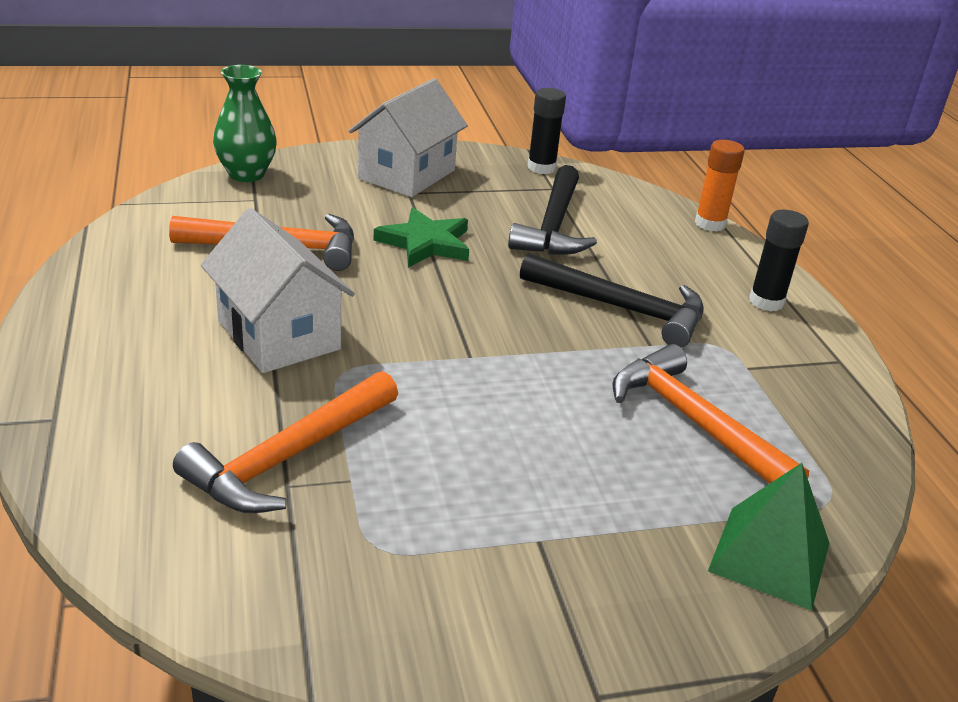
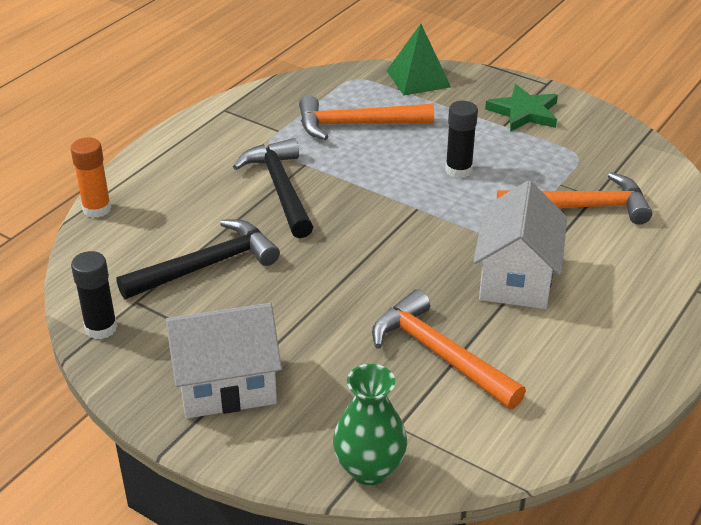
camera: 130 degrees left, 5 degrees up
(425, 243) = (324, 300): green star -> green star (524, 112)
(695, 423) = (357, 125): orange hammer -> orange hammer turned 75 degrees clockwise
(766, 302) = (189, 150): black glue stick -> black glue stick (458, 170)

